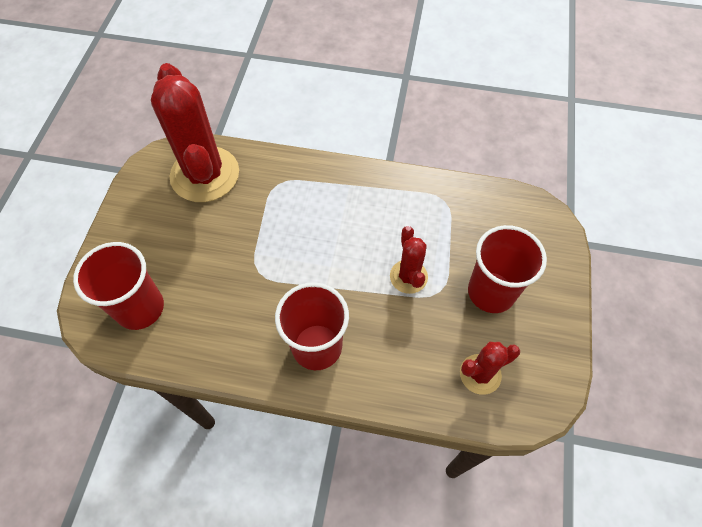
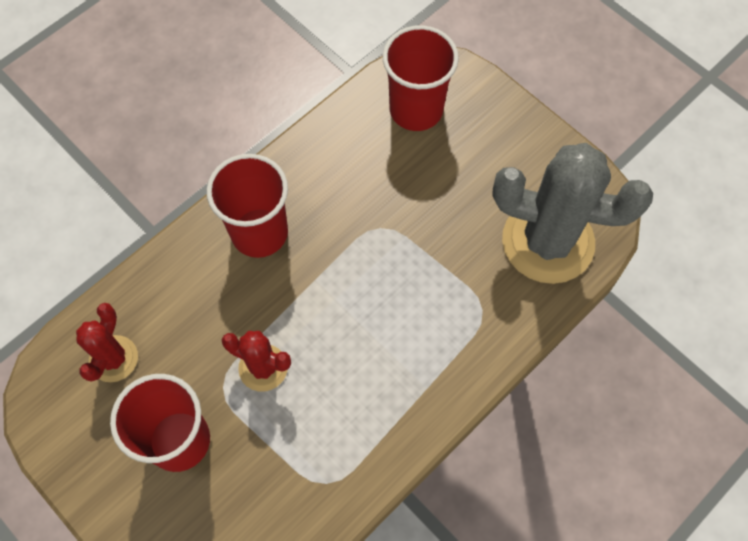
camera: 125 degrees right, 5 degrees up
(205, 174) = (548, 242): red cactus -> grey cactus

